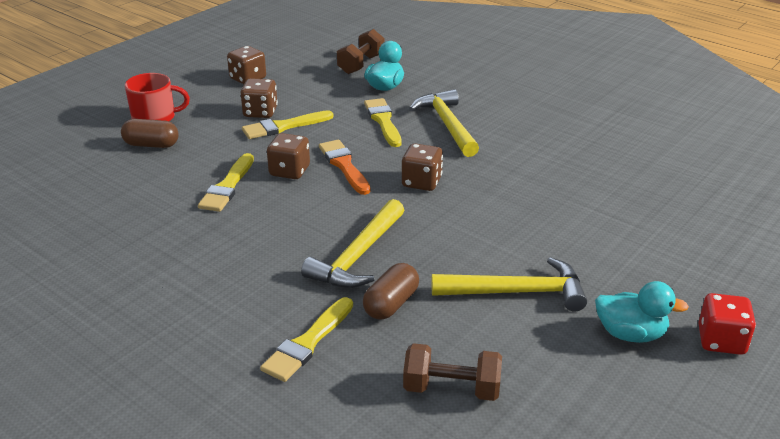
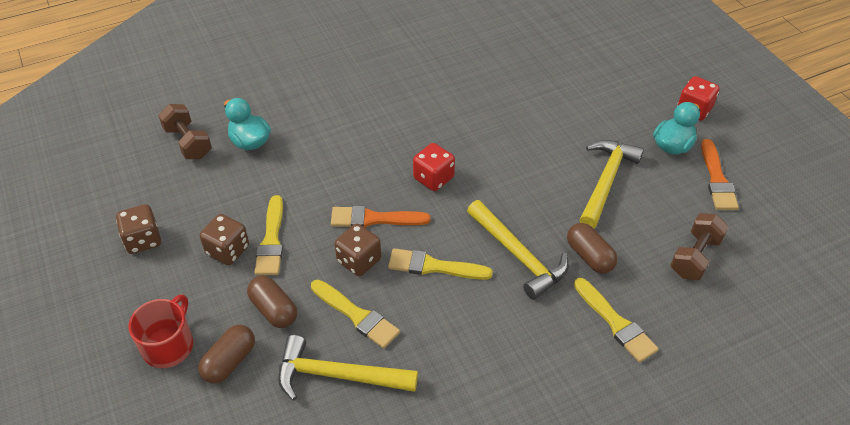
camera: 65 degrees left, 15 degrees up
(212, 148) = (274, 310): none -> brown capsule
(383, 121) = (314, 166): yellow brush -> yellow brush (434, 266)
(421, 182) = (433, 178): brown dice -> red dice
(447, 125) = (351, 128): yellow hammer -> yellow hammer (338, 376)
(607, 386) = (717, 179): none -> orange brush

